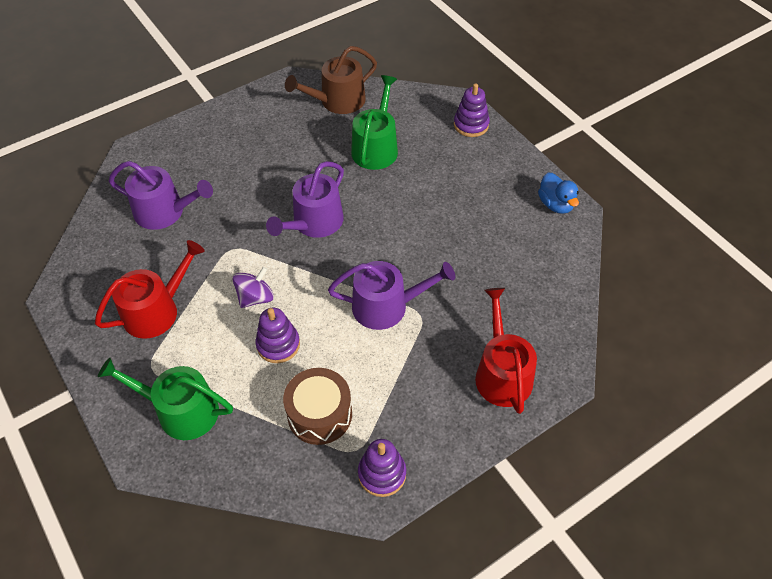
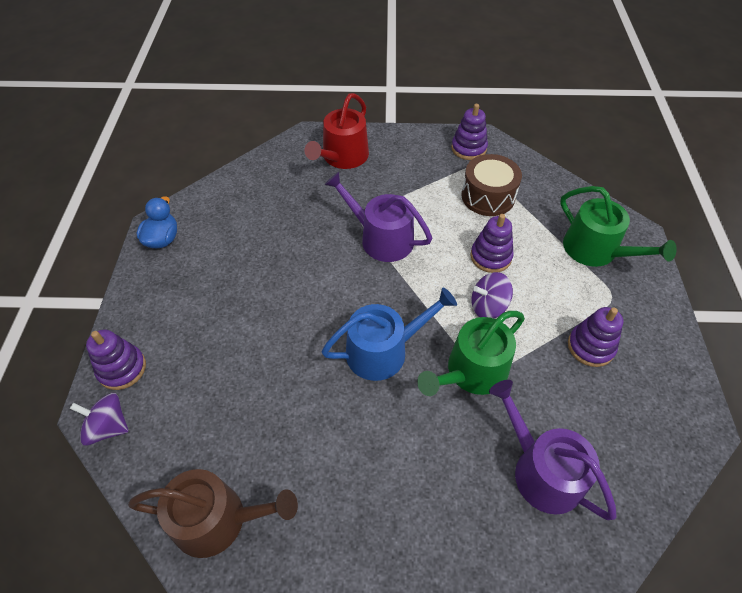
camera: 145 degrees left, 0 degrees up
(157, 310) = (590, 347): red watering can -> purple stacking toy
(314, 223) = (384, 350): purple watering can -> blue watering can
(376, 147) = (243, 406): green watering can -> green watering can (471, 372)
(441, 100) = (108, 427): none -> purple spinning top

